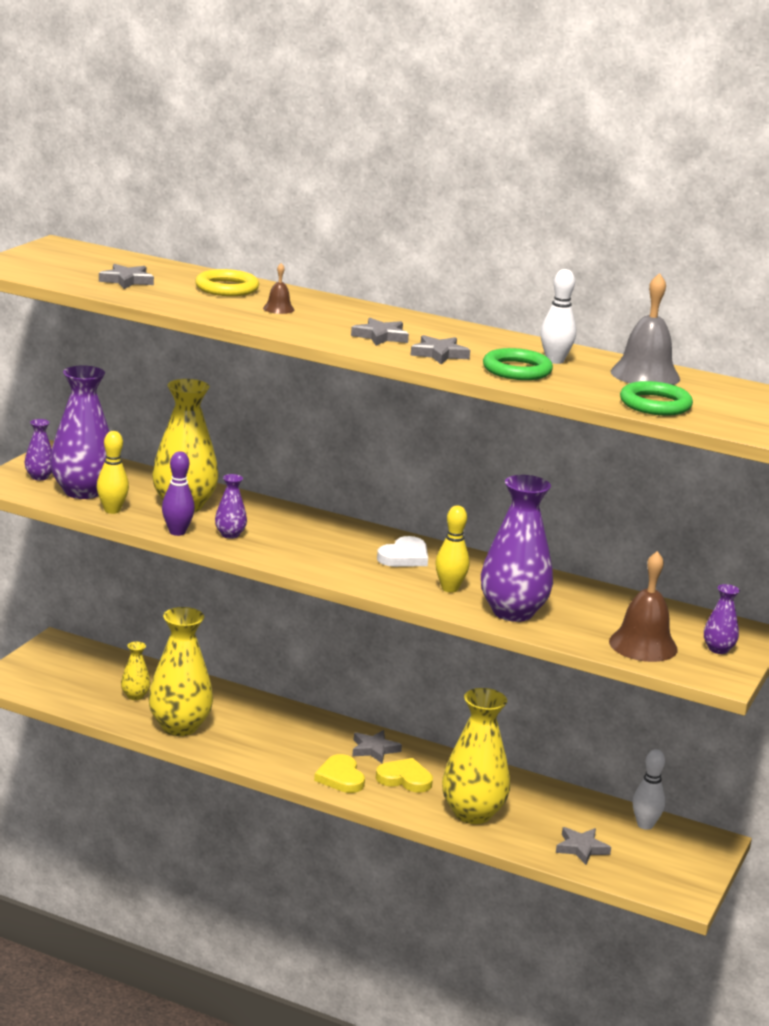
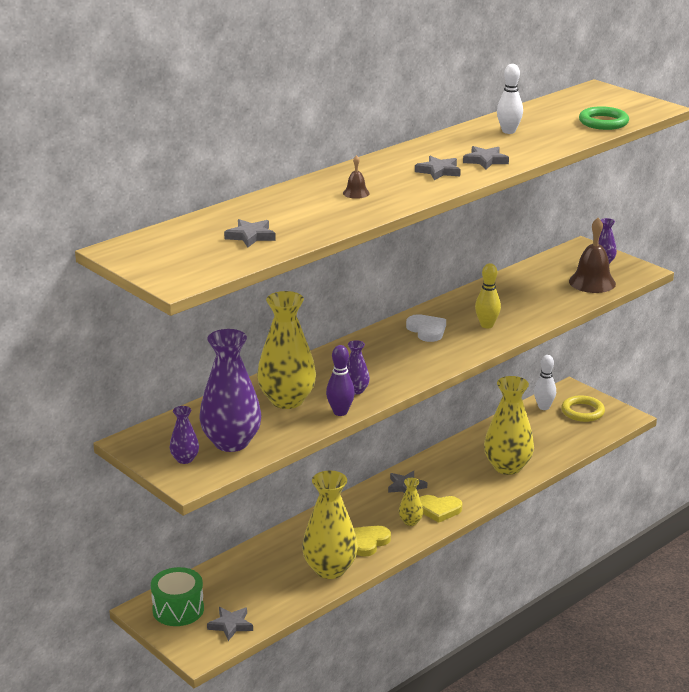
camera: 65 degrees left, 5 degrees up
(66, 658) = (178, 609): none -> green drum
(112, 510) = (280, 434): yellow bowling pin -> none
(135, 696) = (267, 583): yellow vase -> yellow vase (410, 521)
(227, 288) = (291, 203): yellow ring -> yellow ring (582, 412)
(405, 779) = (452, 483): yellow heart -> yellow heart (368, 542)
(512, 612) = (532, 312): purple vase -> none
(517, 370) = (526, 145): green ring -> none
(581, 848) = (563, 437): grey star -> grey star (231, 625)
(645, 375) = (544, 114): grey bell -> none

